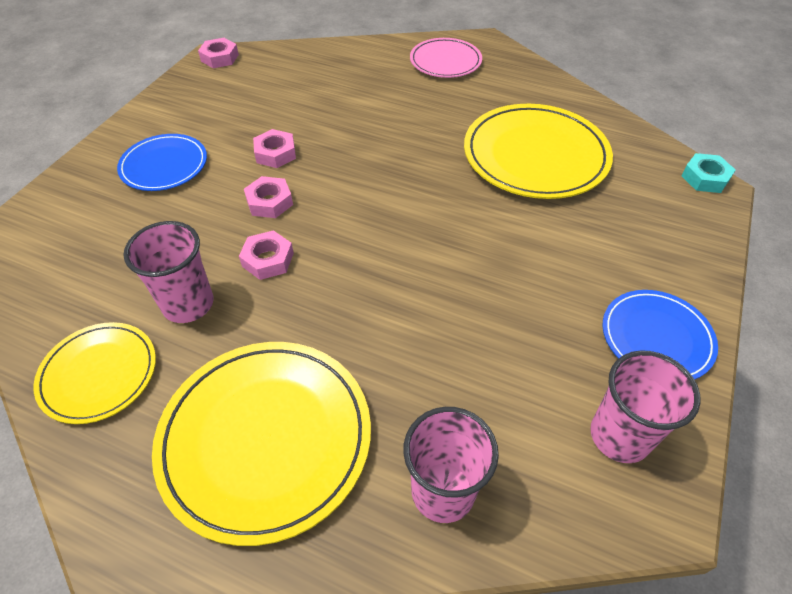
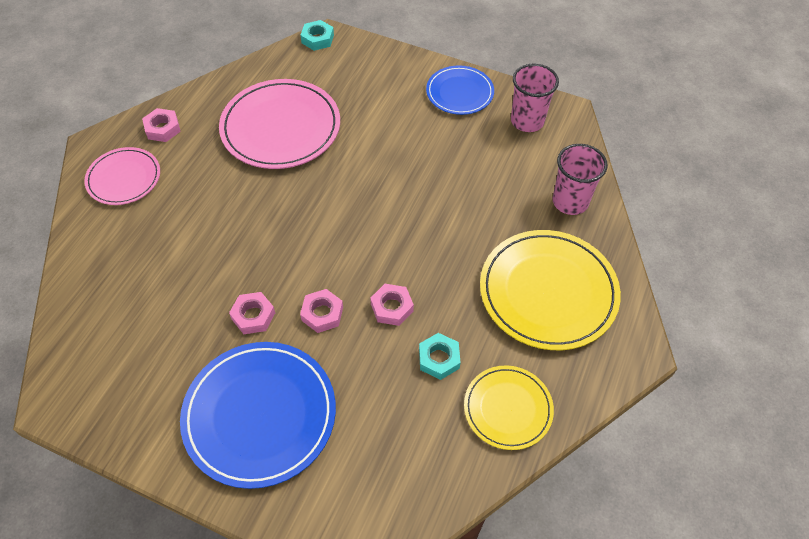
camera: 90 degrees left, 5 degrees up
(164, 165) = (260, 415): blue plate -> blue plate, size x1.71
(188, 304) = (439, 359): pink cup -> turquoise nut
(220, 58) = (58, 395): pink nut -> pink nut (162, 129)
(535, 155) = (281, 127): yellow plate -> pink plate

